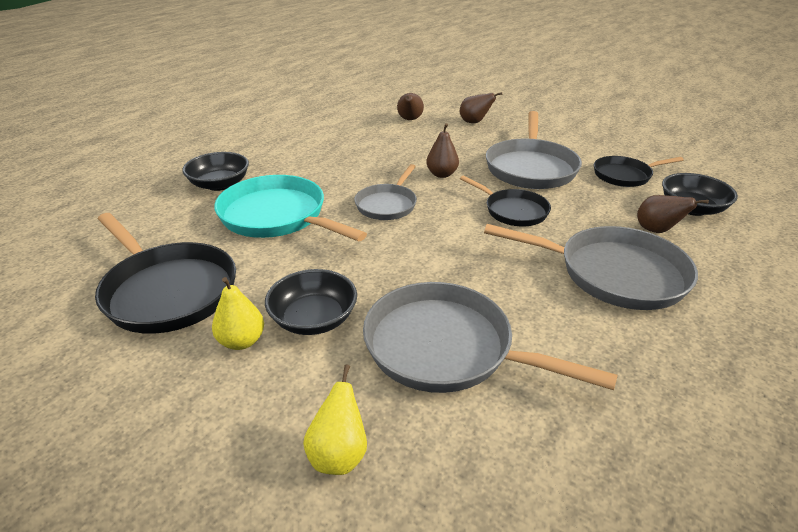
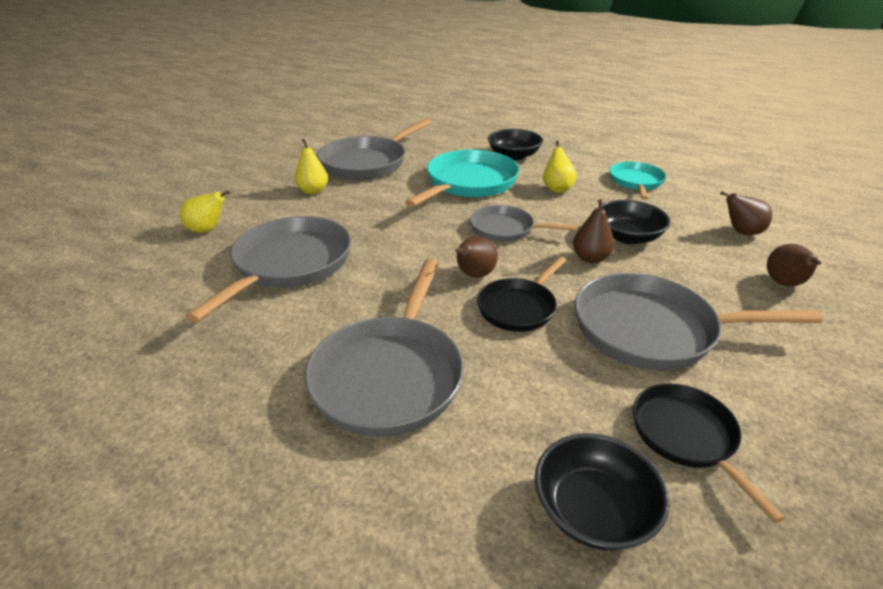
camera: 85 degrees right, 0 degrees up
(167, 291) = (367, 163): black pan -> grey pan
(313, 172) = (557, 189): none -> yellow pear
(314, 319) = (332, 211): black bowl -> black bowl (627, 237)
(315, 138) = (636, 182): none -> turquoise pan
(657, 230) = (502, 440): brown pear -> brown pear (474, 275)

